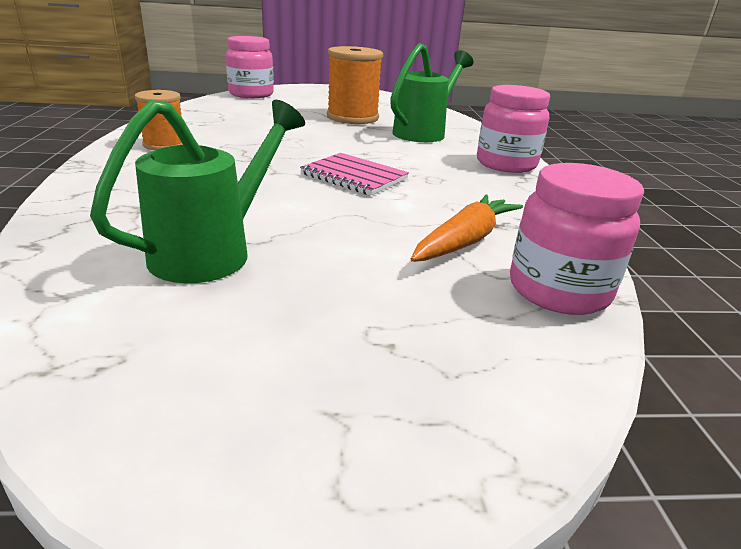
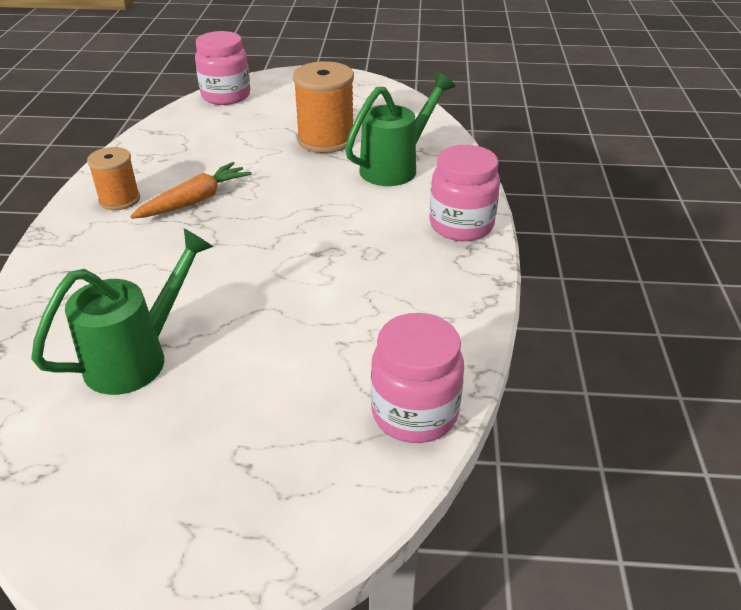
camera: 10 degrees right, 10 degrees up
(354, 176) = (291, 250): pink notebook -> none
(465, 241) = (361, 347): orange carrot -> orange carrot (195, 201)

